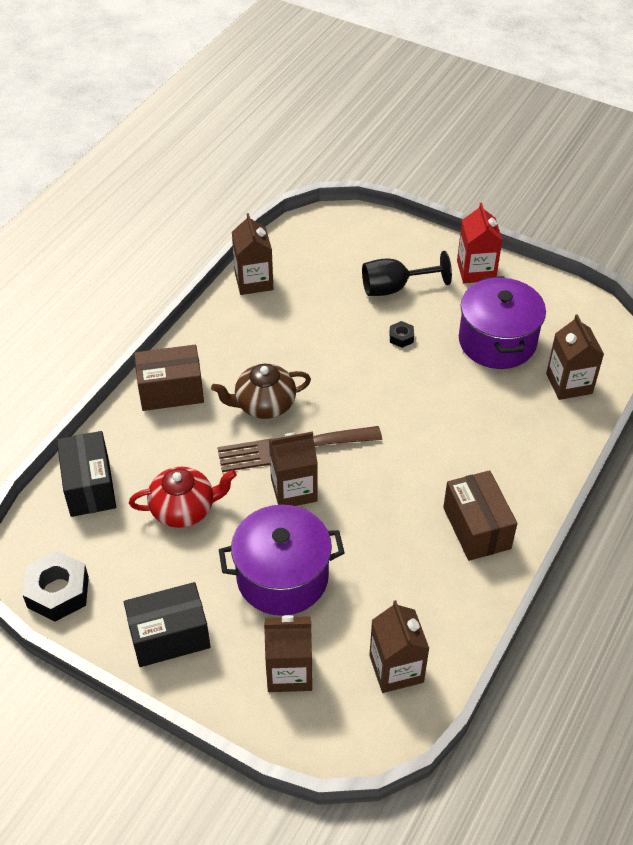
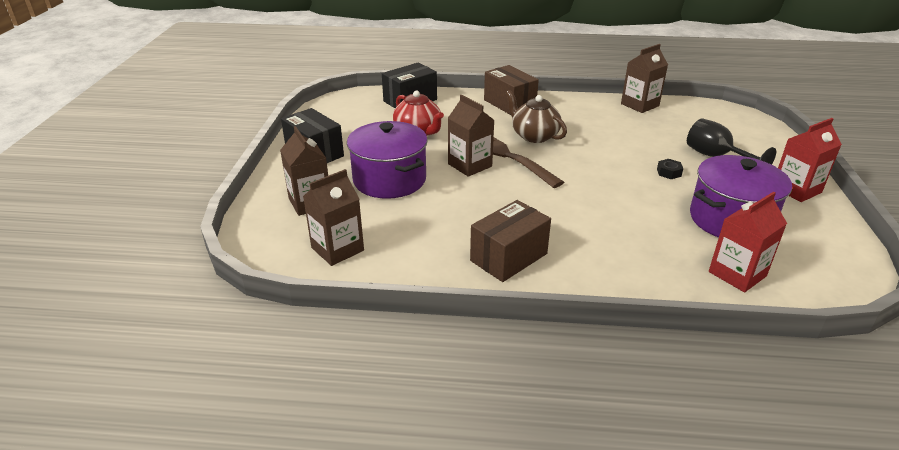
camera: 65 degrees right, 15 degrees down
(58, 592) = (326, 112): black nut -> none
(569, 383) = (737, 274): brown carton -> red carton

